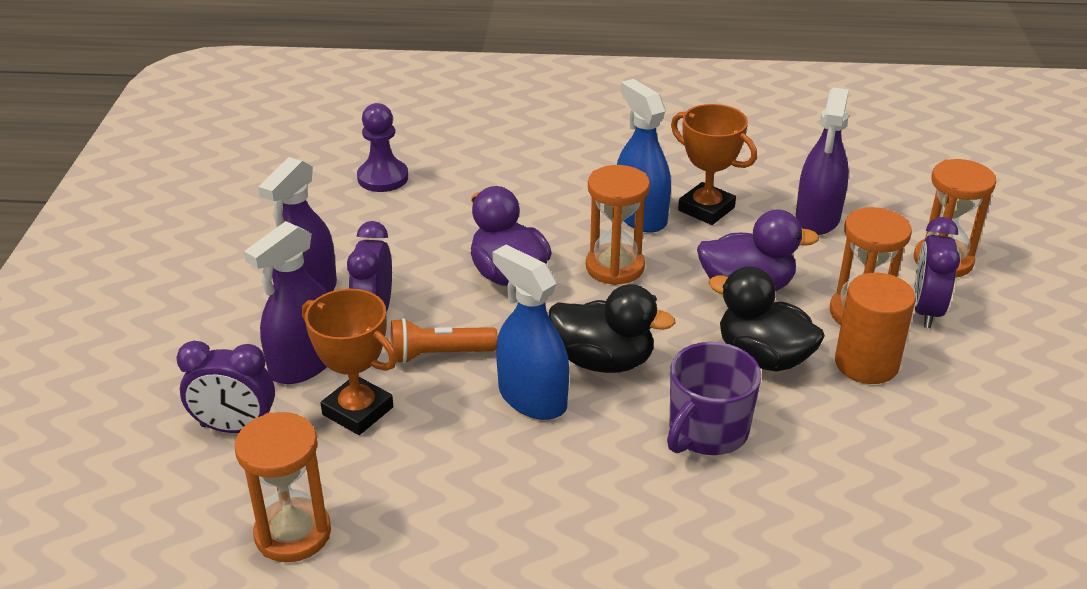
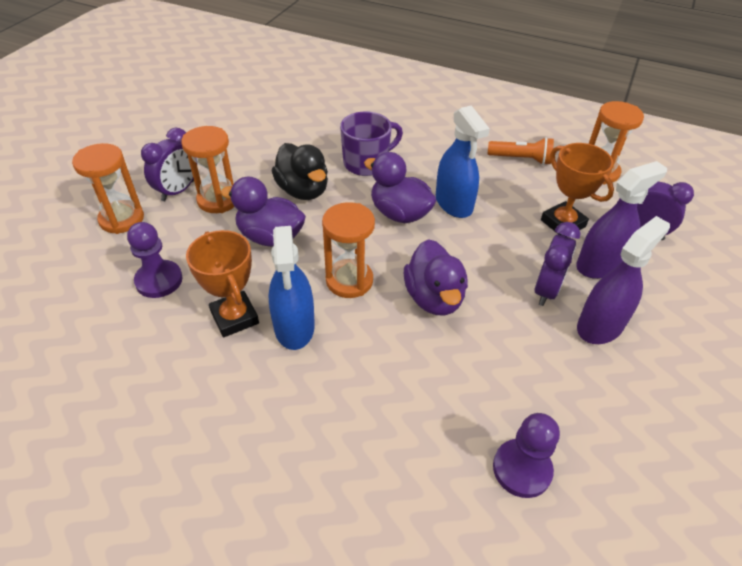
camera: 160 degrees left, 10 degrees up
(438, 355) = (504, 246): orange flashlight -> orange flashlight (521, 159)
(603, 361) = (399, 213): black duck -> purple duck
(817, 218) = (159, 280): purple spray bottle -> purple pawn
(866, 364) = (249, 172): orange cylinder -> none

